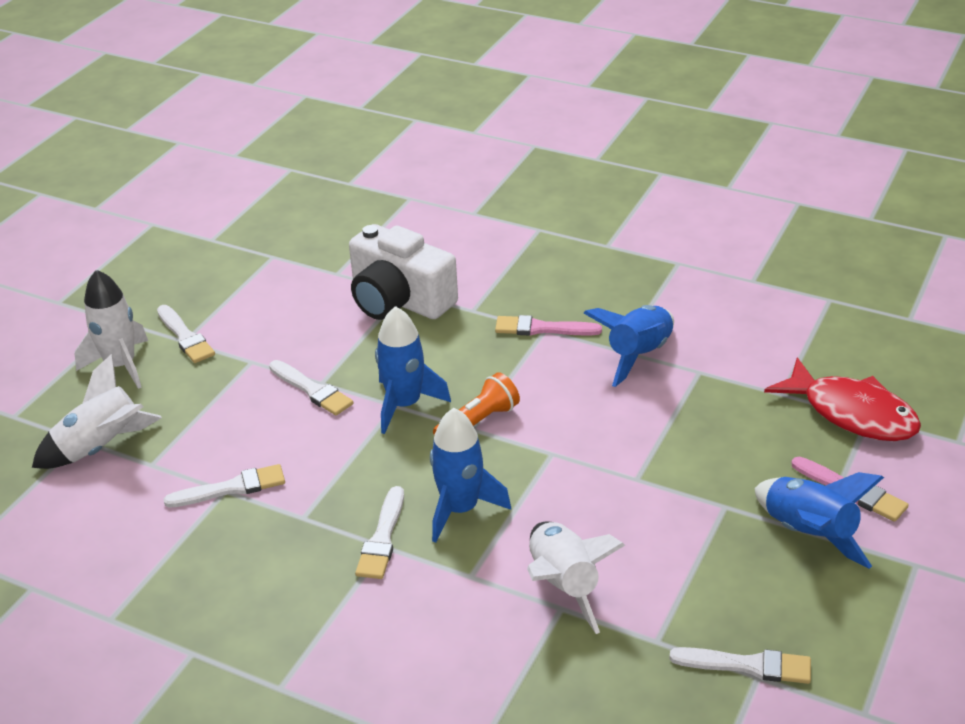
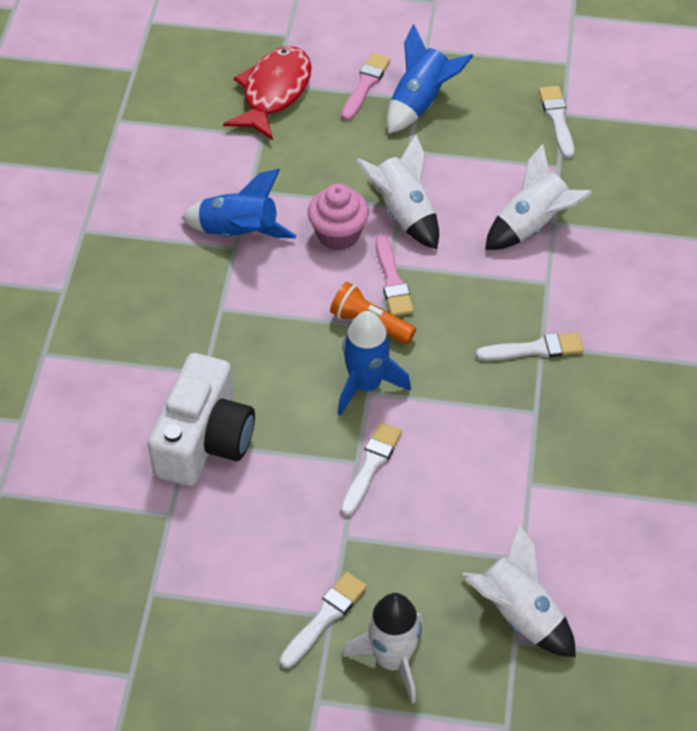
camera: 110 degrees left, 15 degrees up
(231, 488) = (525, 479): white brush -> none
(460, 509) = (480, 307): blue rocket -> none
(542, 328) = (219, 310): pink brush -> pink brush (392, 280)
(610, 423) = (338, 235): none -> pink cupcake
(624, 479) = (403, 213): none -> white rocket

